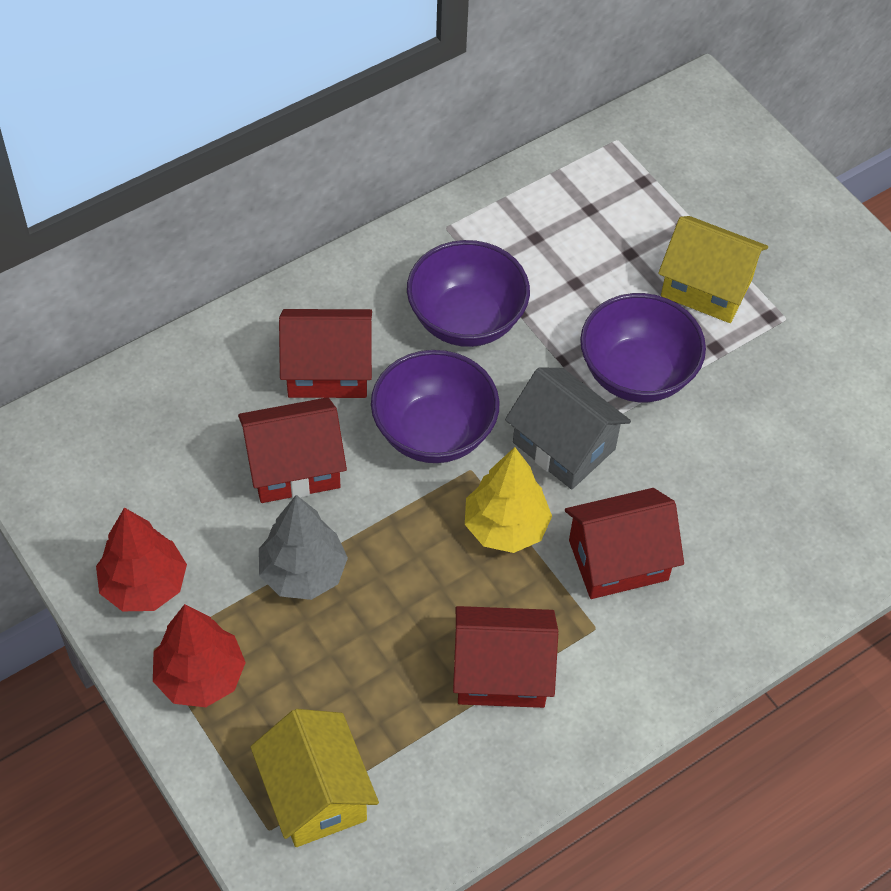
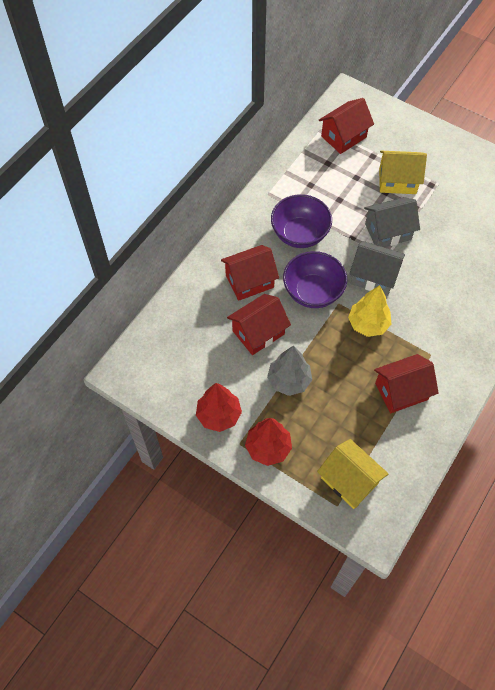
camera: 20 degrees left, 5 degrees up
(618, 560) = (424, 320): red house -> red house (343, 137)
(636, 373) = (388, 232): purple bowl -> grey house

